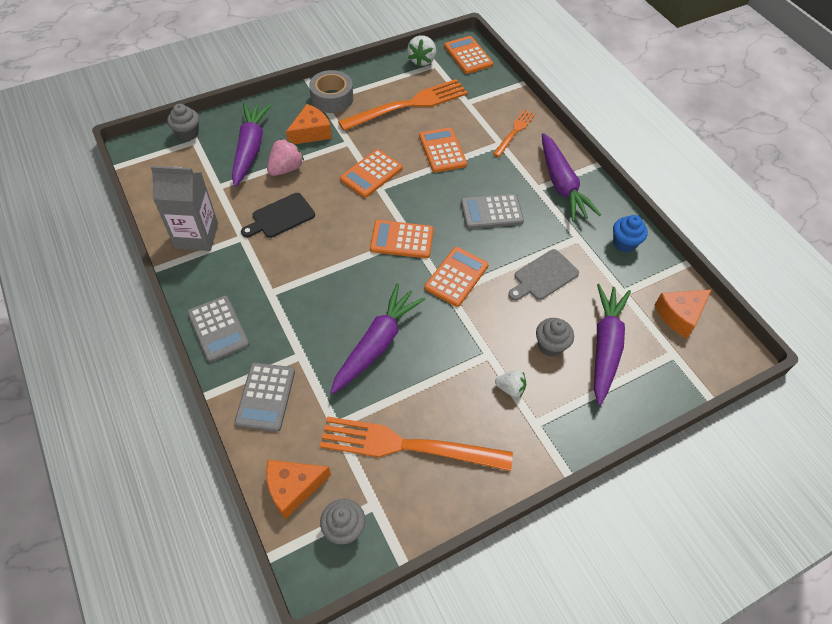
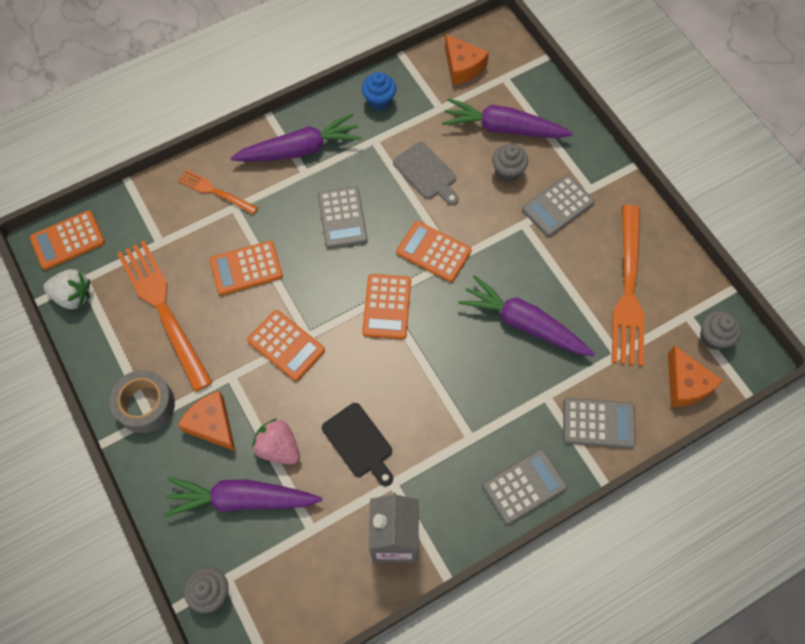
camera: 90 degrees left, 10 degrees up
(510, 388) = (558, 206): white strawberry -> grey calculator

